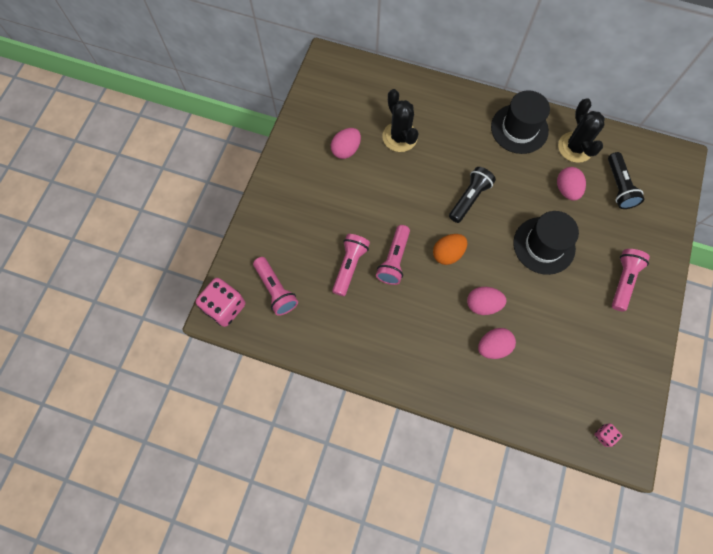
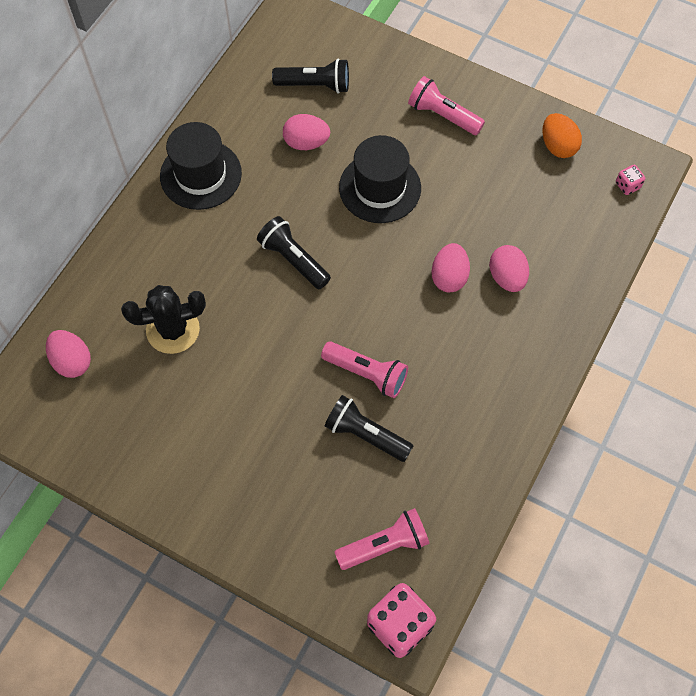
camera: 80 degrees left, 5 degrees down
(346, 150) = (175, 409): pink egg -> pink egg (72, 361)
(349, 266) = (366, 434): pink flashlight -> black flashlight
(447, 253) = (370, 303): orange egg -> orange egg (558, 146)
(575, 147) = (246, 117): black cactus -> none

